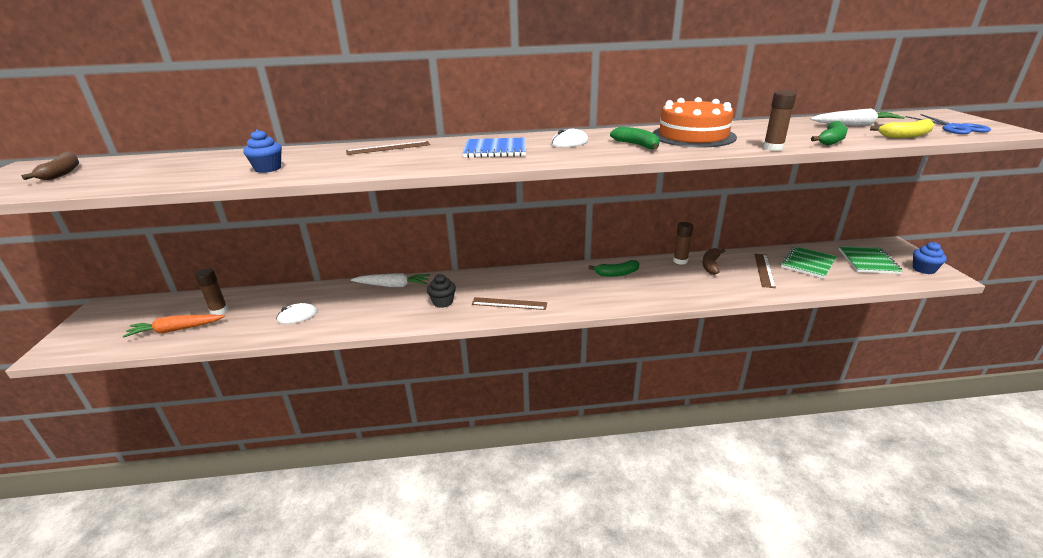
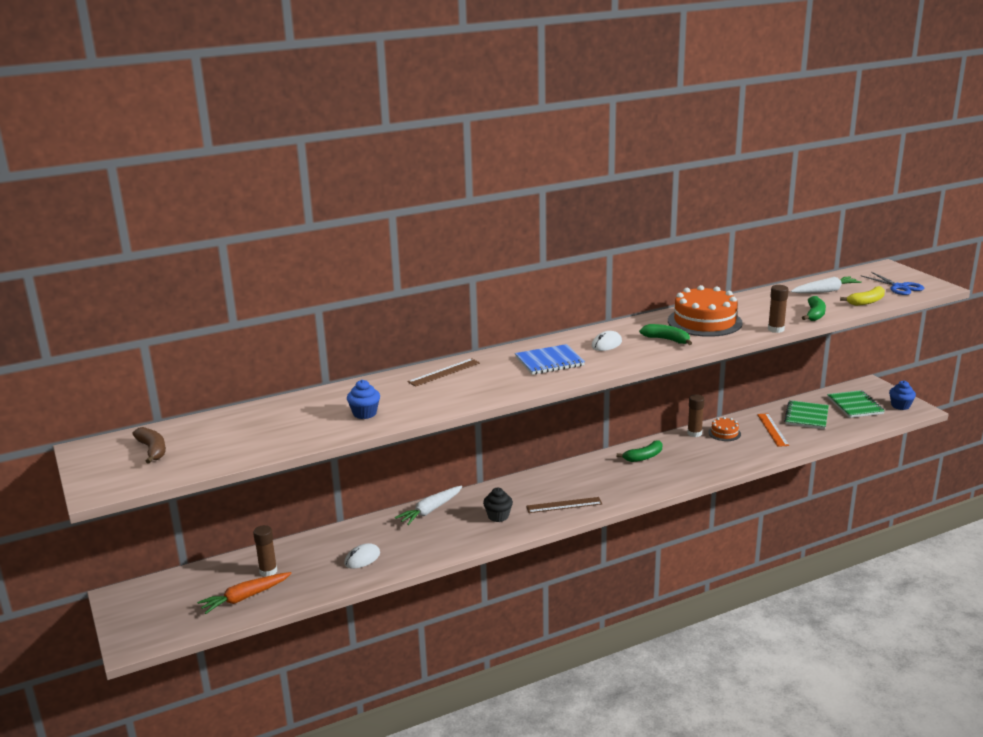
camera: 20 degrees left, 5 degrees down
(393, 285) = (430, 510): white carrot -> white carrot turned 150 degrees clockwise
(711, 265) = (724, 433): brown banana -> orange cake
(764, 270) = (772, 429): brown ruler -> orange ruler

